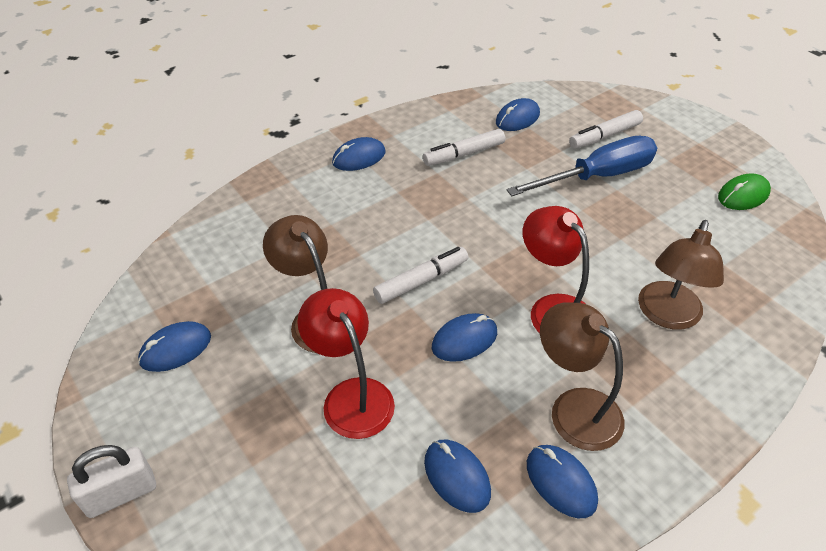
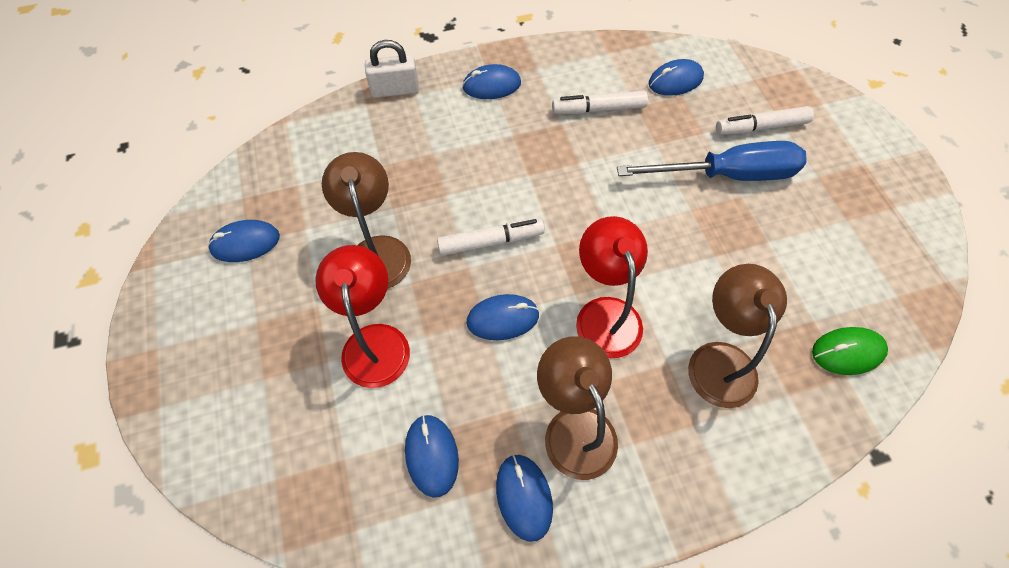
camera: 20 degrees right, 15 degrees up
(121, 494) = (151, 367): white padlock -> white padlock (395, 90)
(667, 316) = (719, 359): brown lamp -> brown lamp turned 135 degrees clockwise
(743, 195) = (882, 244): green mouse -> green mouse (847, 352)

